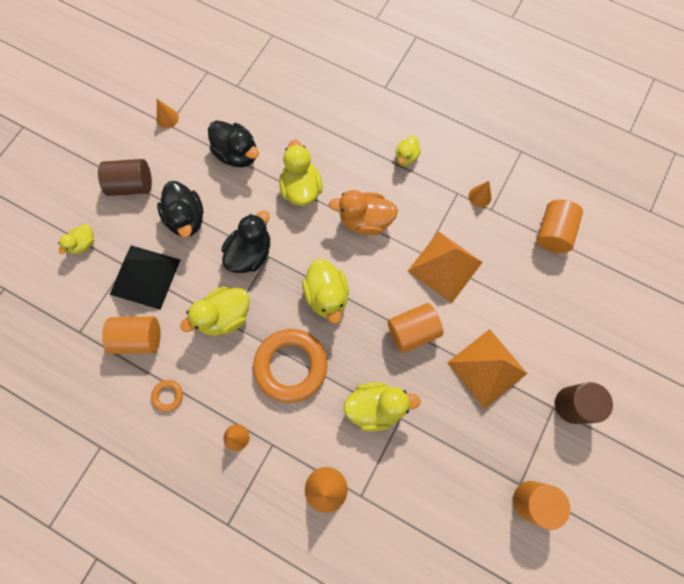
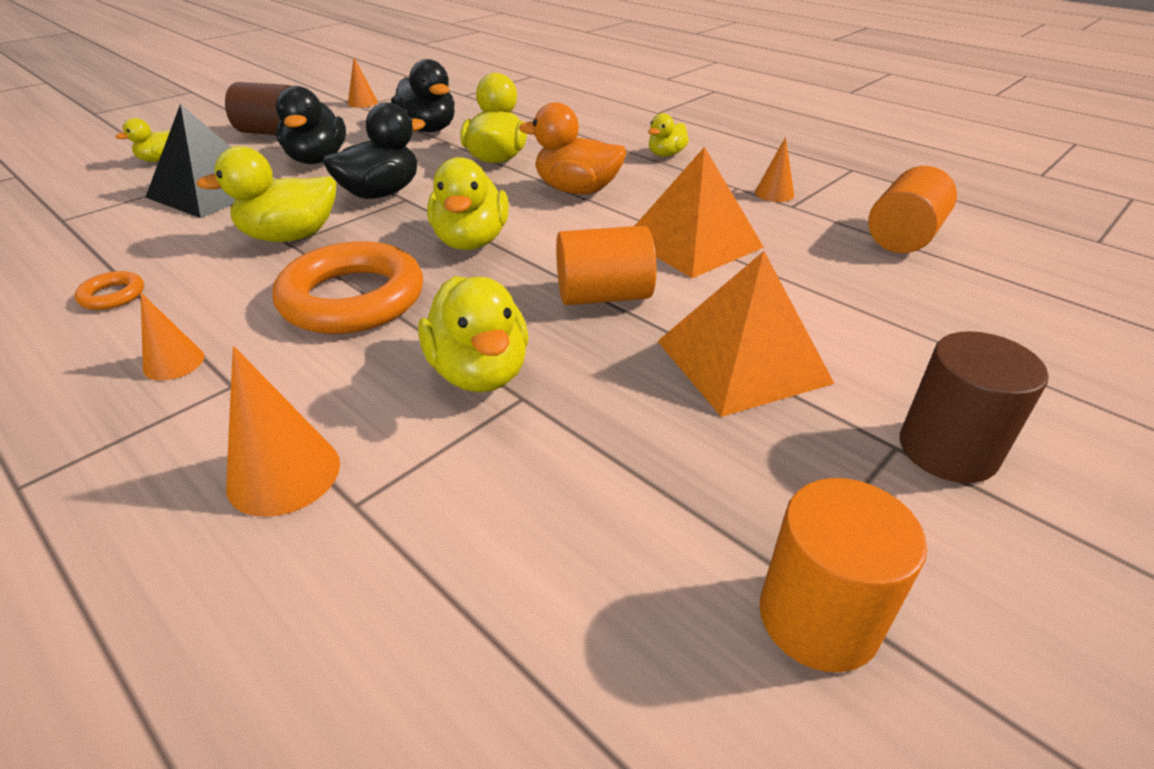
camera: 15 degrees right, 35 degrees down
(139, 338) = (138, 236): orange cylinder -> none
(376, 407) = (479, 372): yellow duck -> yellow duck turned 60 degrees clockwise

